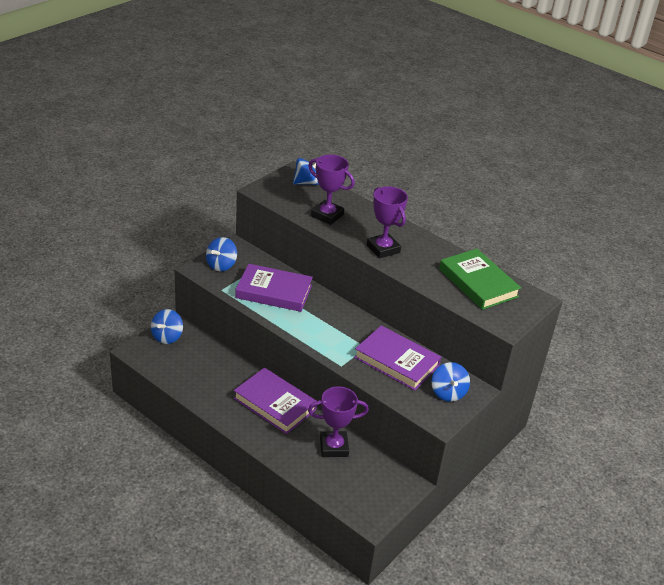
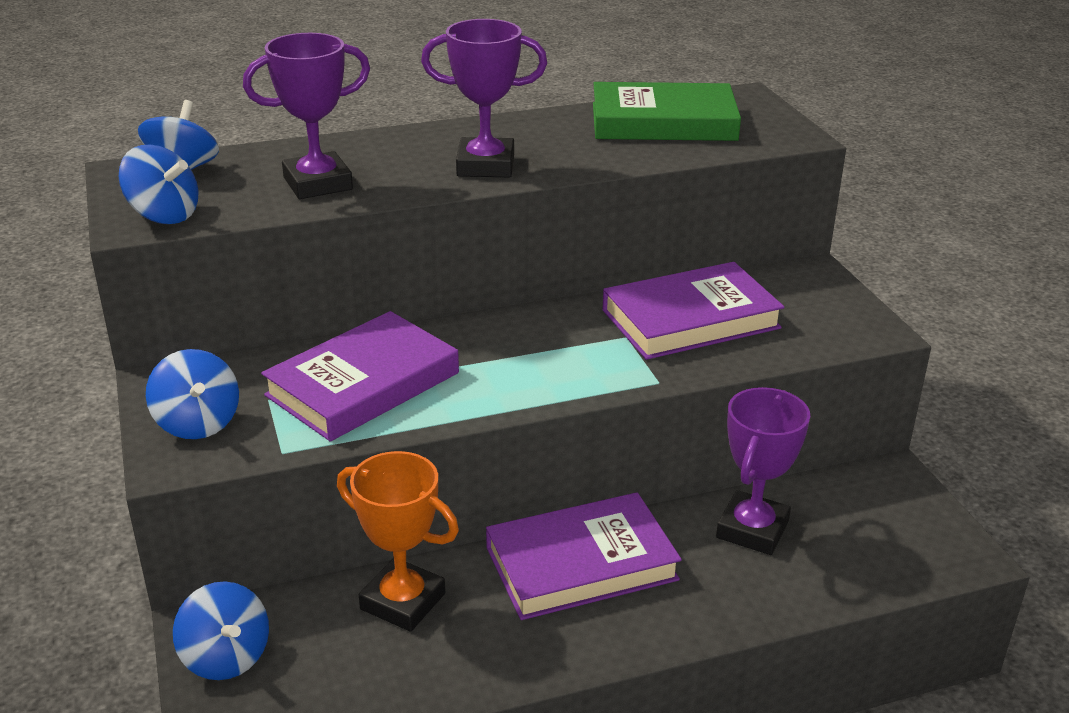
camera: 55 degrees left, 5 degrees down
(221, 366) = (403, 601): none -> orange trophy
(448, 393) = (807, 299): blue spinning top -> blue spinning top (164, 215)

